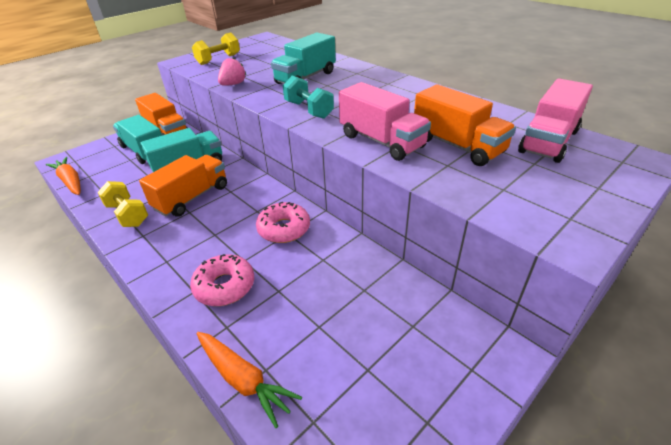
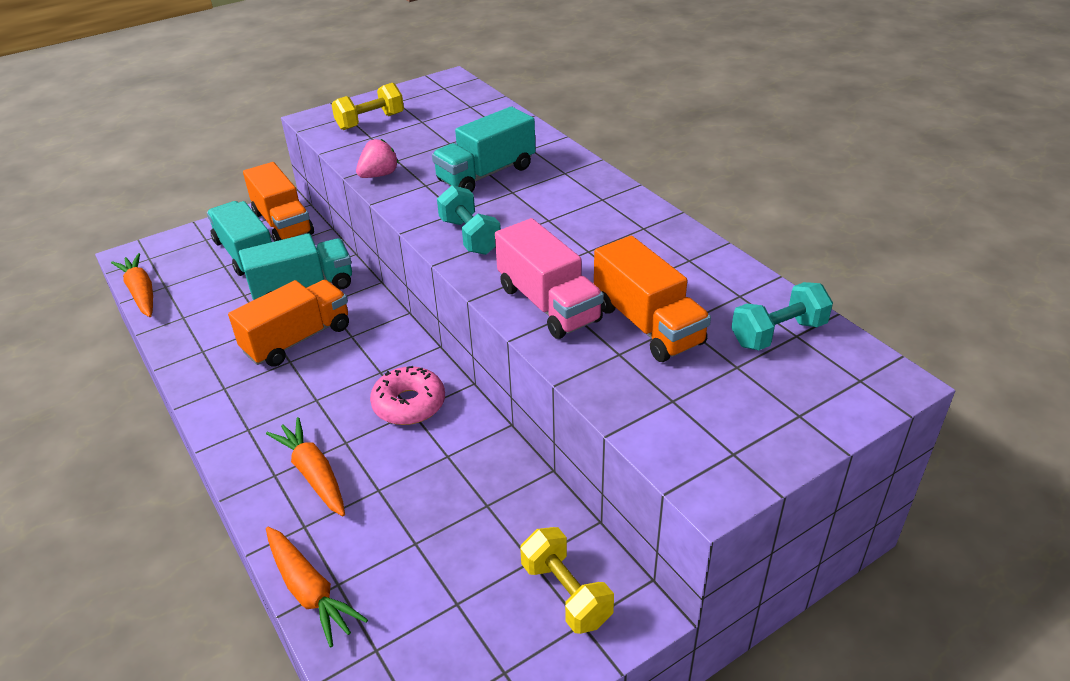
camera: 10 degrees right, 0 degrees up
(128, 214) = (209, 354): yellow dumbbell -> yellow dumbbell (566, 593)
(224, 286) = (313, 474): pink donut -> orange carrot
(548, 141) = (778, 334): pink truck -> turquoise dumbbell

